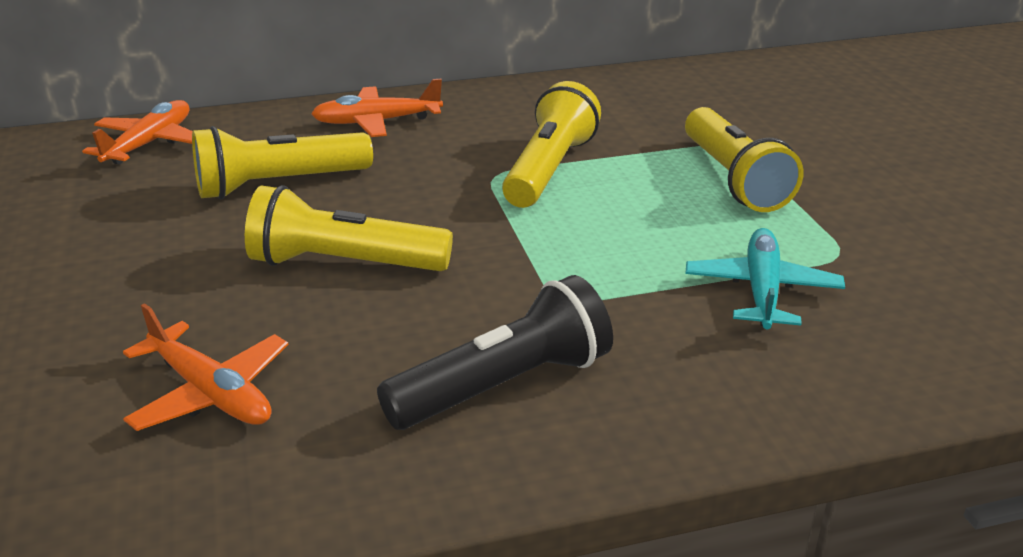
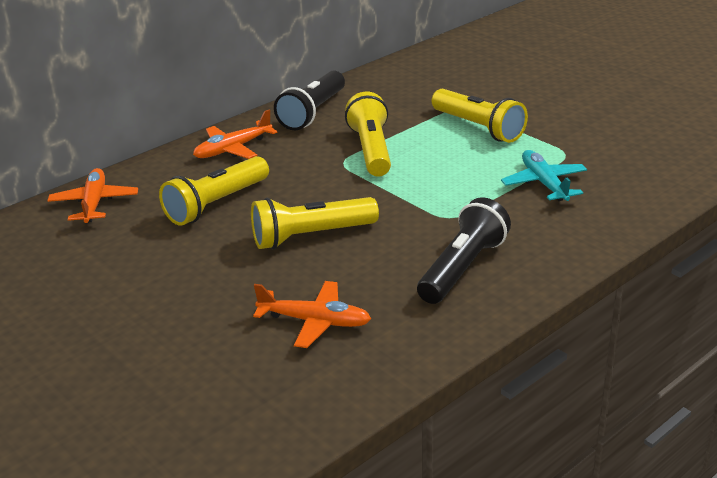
camera: 25 degrees left, 0 degrees up
(523, 102) = (313, 112): none -> black flashlight

